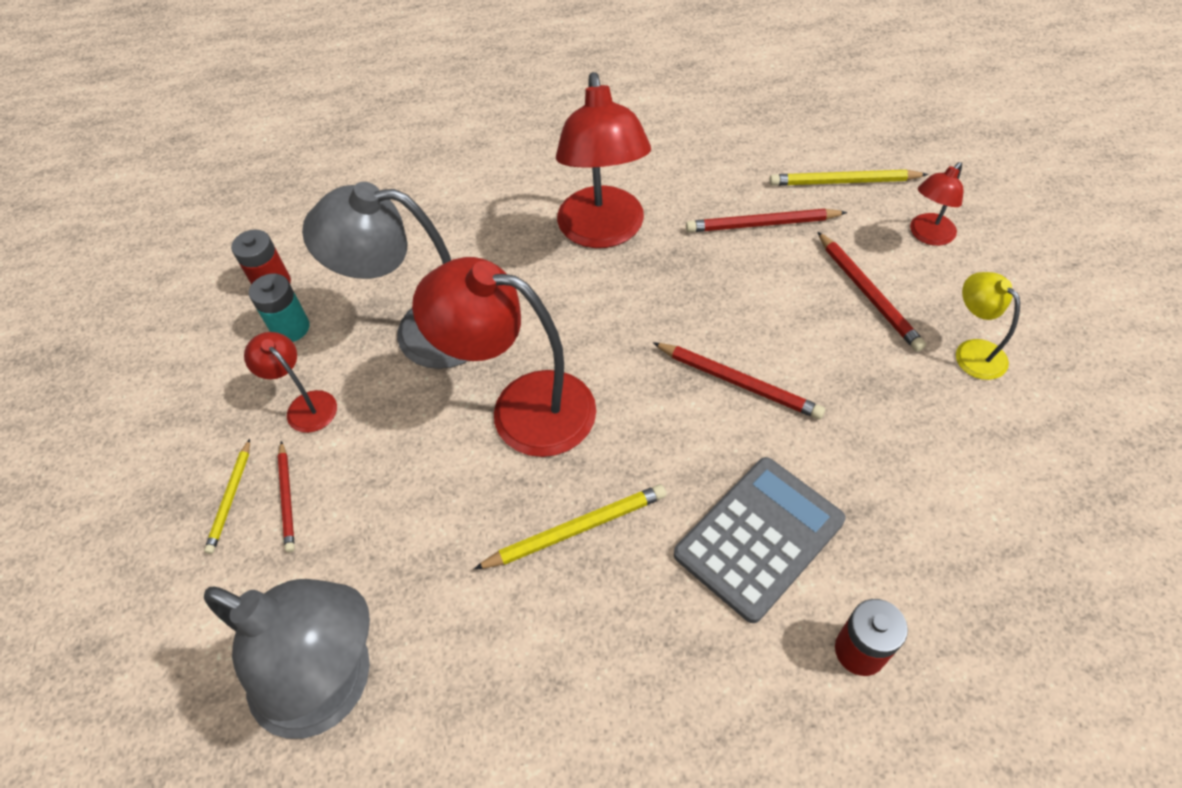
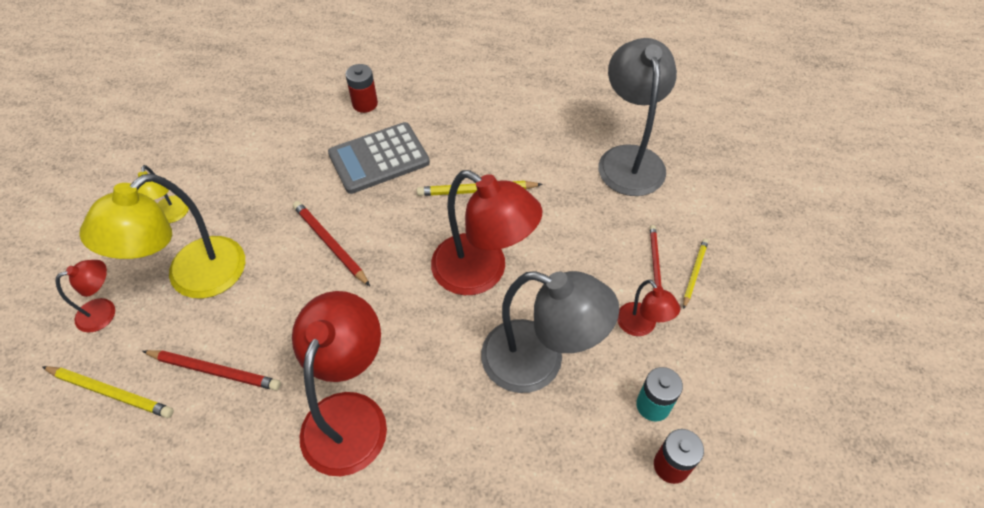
camera: 165 degrees left, 0 degrees up
(333, 686) = (629, 159): grey lamp -> grey lamp turned 45 degrees clockwise
(867, 293) = (193, 278): red pencil -> yellow lamp

